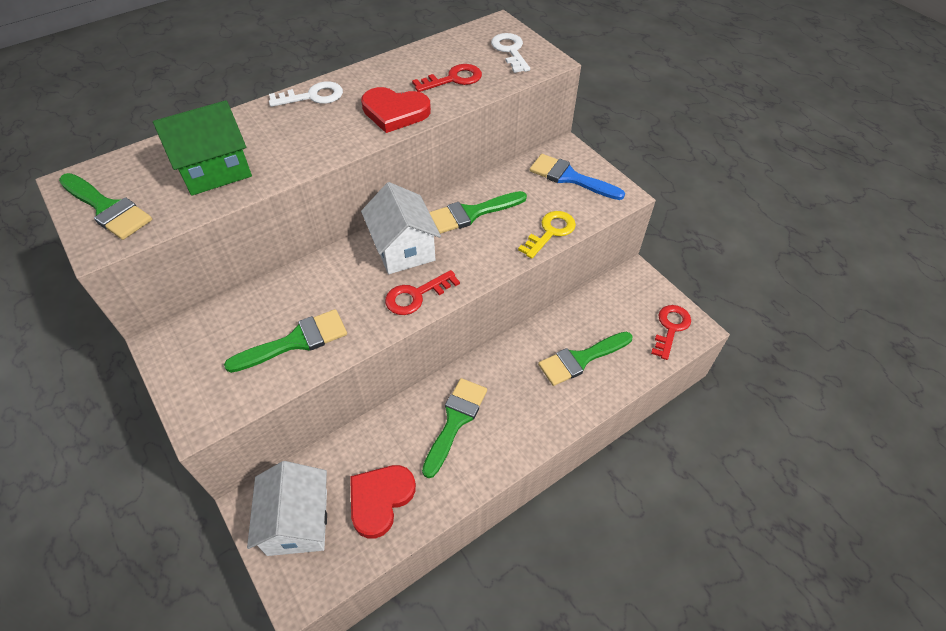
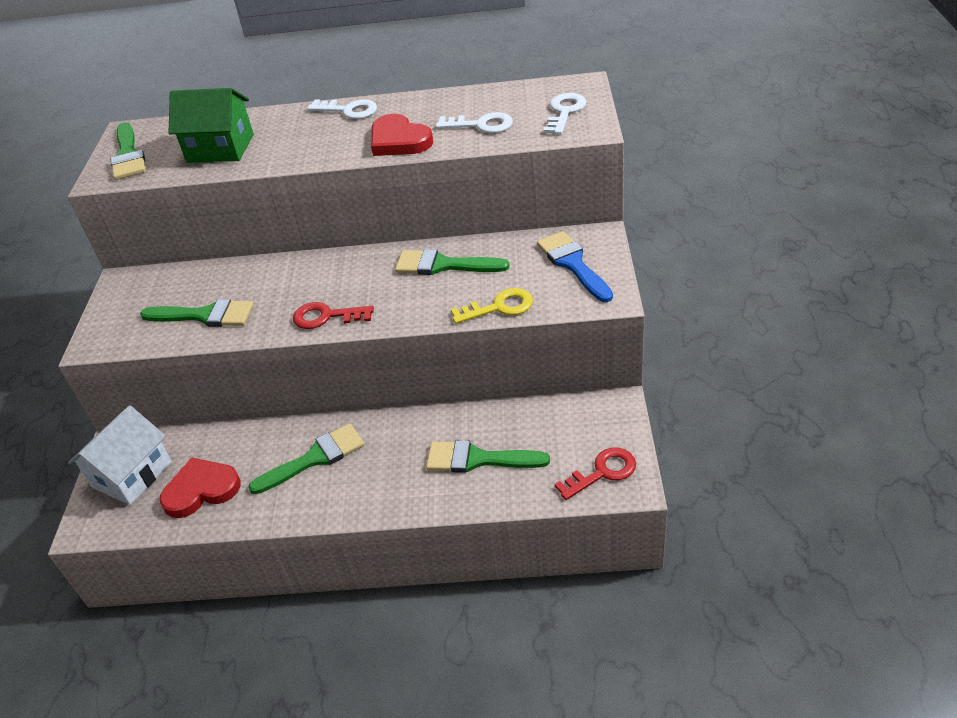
camera: 40 degrees right, 10 degrees down
(403, 248) = (355, 274): white house -> none
(453, 79) = (481, 125): red key -> white key

